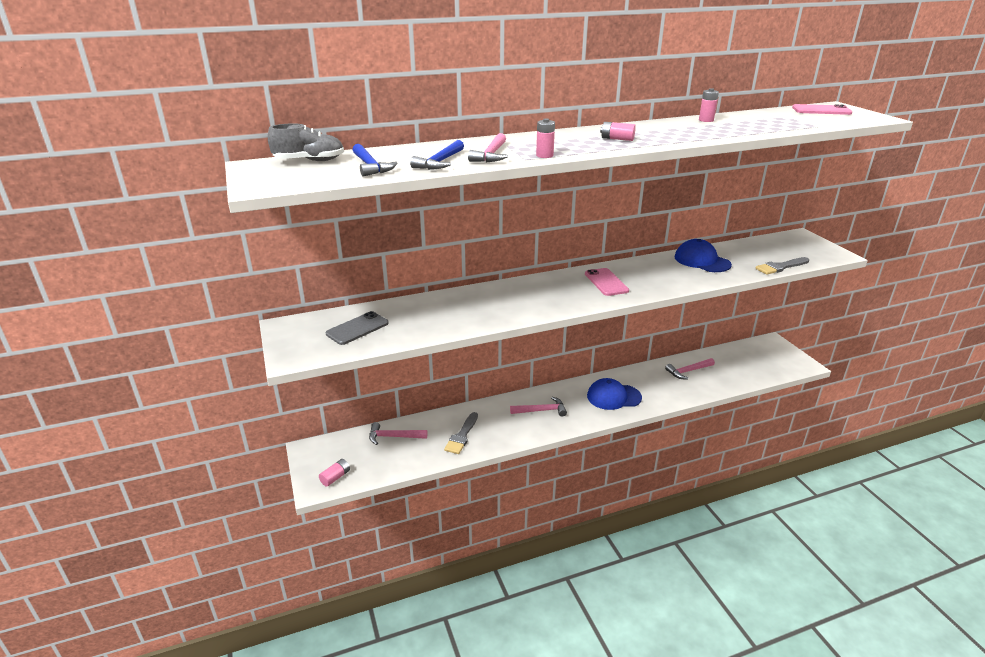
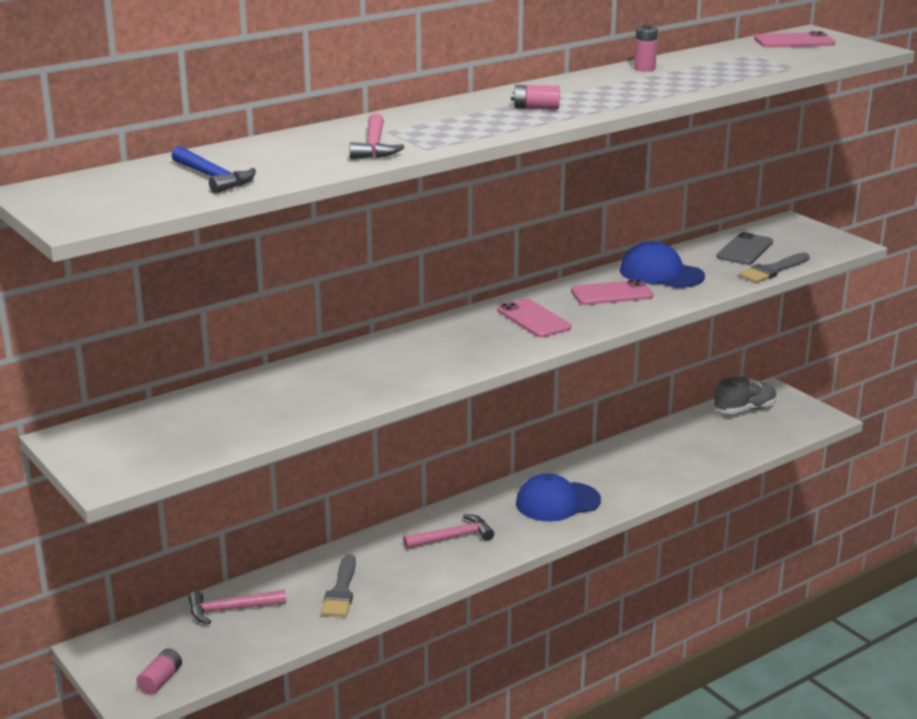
camera: 15 degrees left, 5 degrees down
(309, 161) = (114, 178): grey shoe -> grey shoe (744, 410)
(357, 328) = (187, 427): grey phone -> grey phone (745, 250)
(440, 162) = (309, 163): blue hammer -> none
(544, 155) = (450, 141): pink battery -> none
(664, 271) = (611, 294): none -> pink phone
(688, 371) = (658, 450): pink hammer -> none

